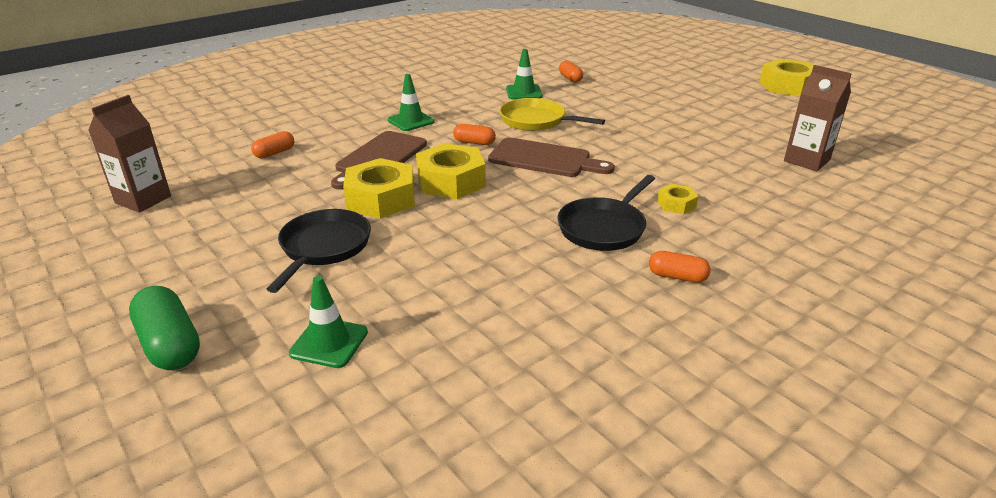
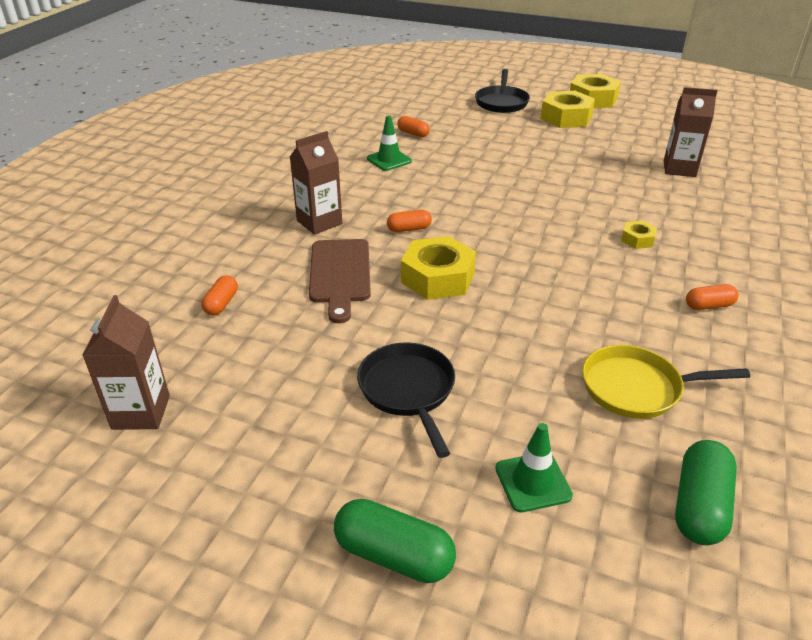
camera: 30 degrees left, 5 degrees up
(381, 199) = (397, 318): yellow nut -> yellow nut (566, 117)
(411, 121) = (319, 222): green traffic cone -> brown carton
(442, 421) = (700, 506): none -> green capsule
(536, 121) = (436, 189): yellow pan -> yellow pan (637, 388)
(544, 159) = (490, 227): brown cutting board -> none
(604, 228) = (612, 280): black pan -> black pan (501, 102)

